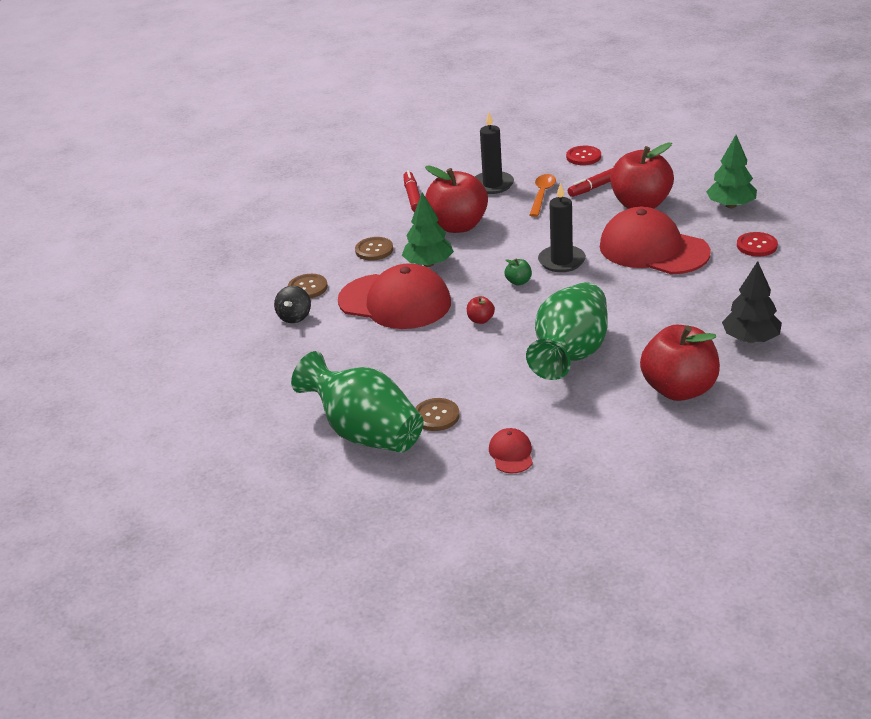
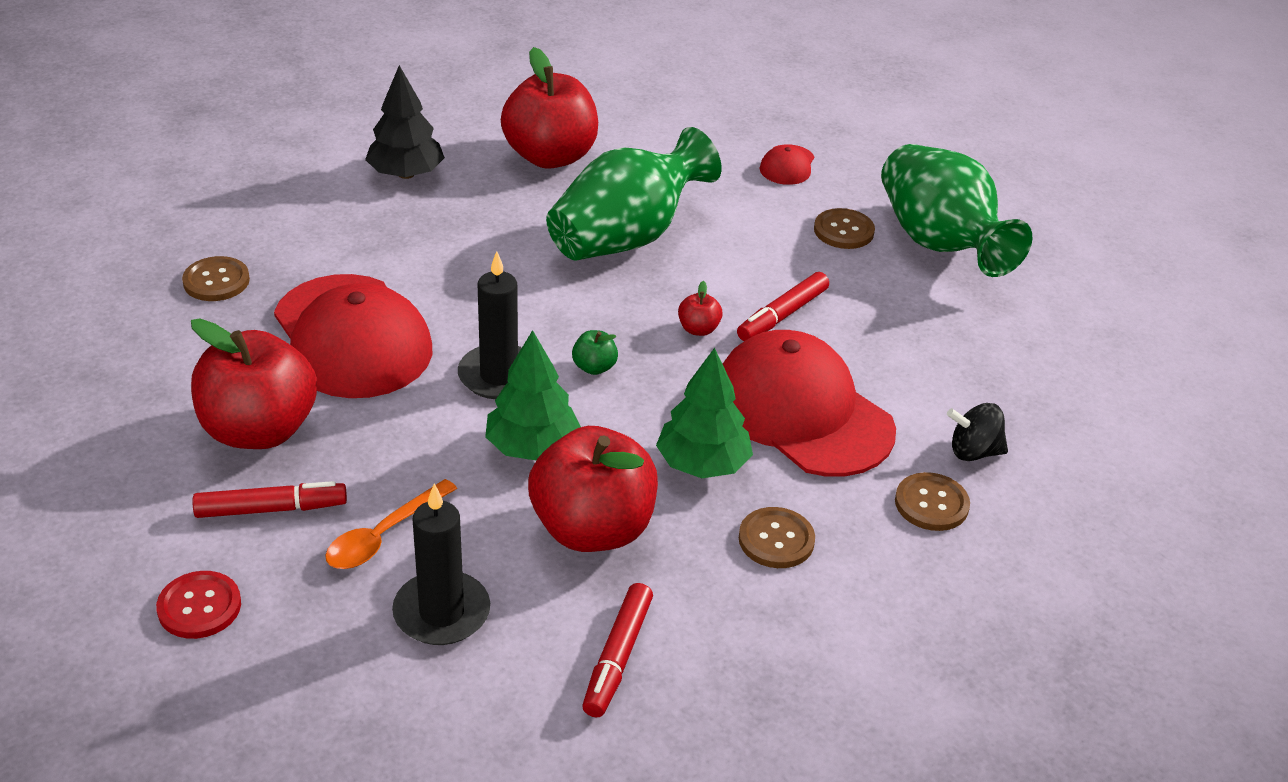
camera: 160 degrees left, 5 degrees up
(294, 317) = (973, 452): black spinning top -> black spinning top turned 120 degrees counterclockwise
(438, 345) = (782, 315): none -> red marker
(731, 205) = (141, 363): green tree -> green tree (532, 447)
(756, 246) = (216, 281): red button -> brown button

